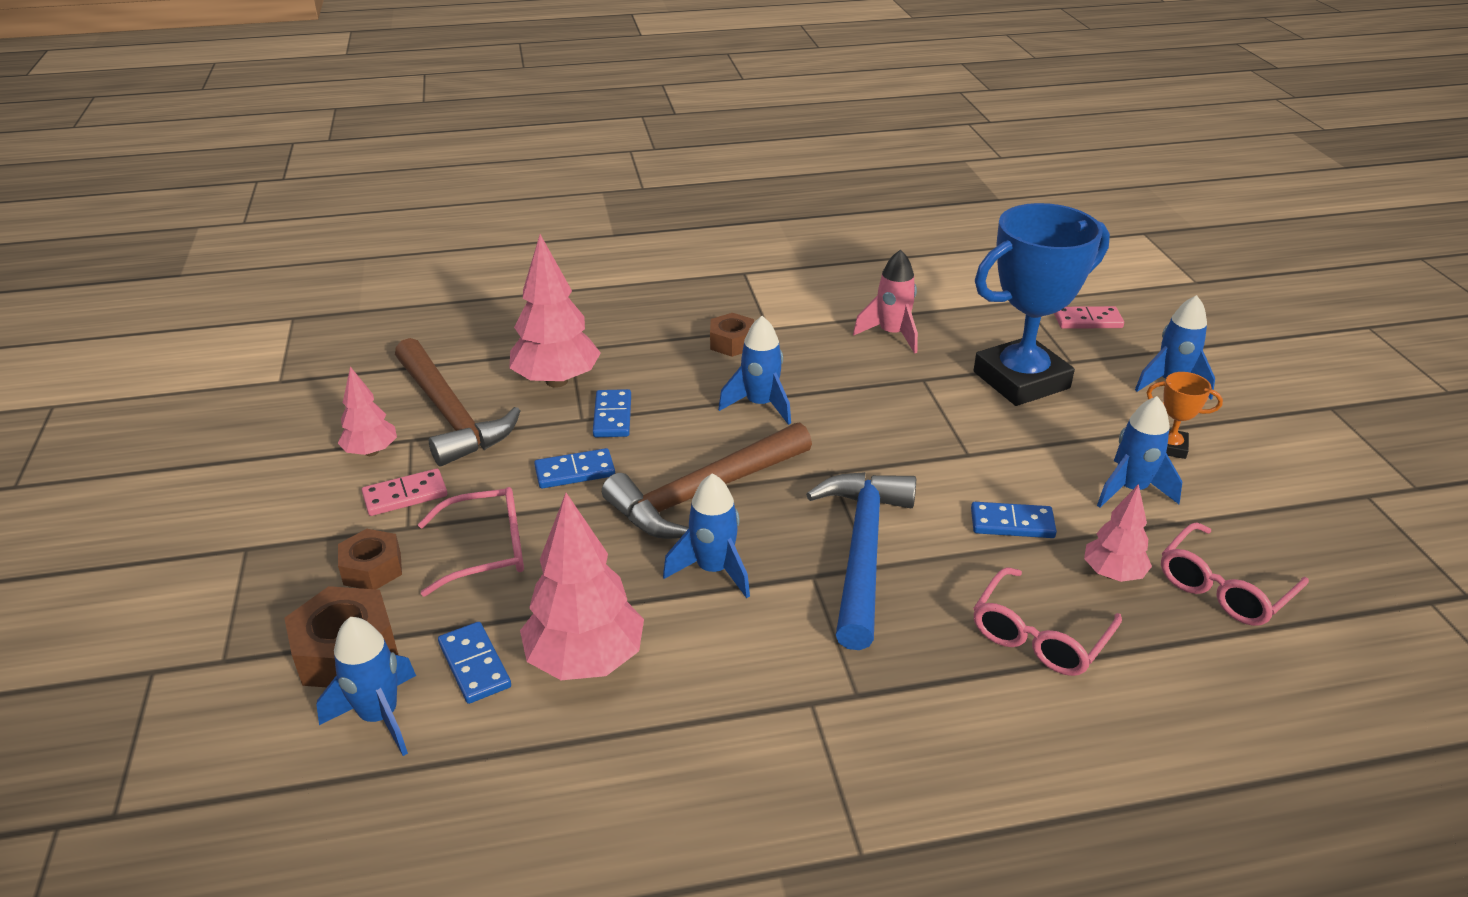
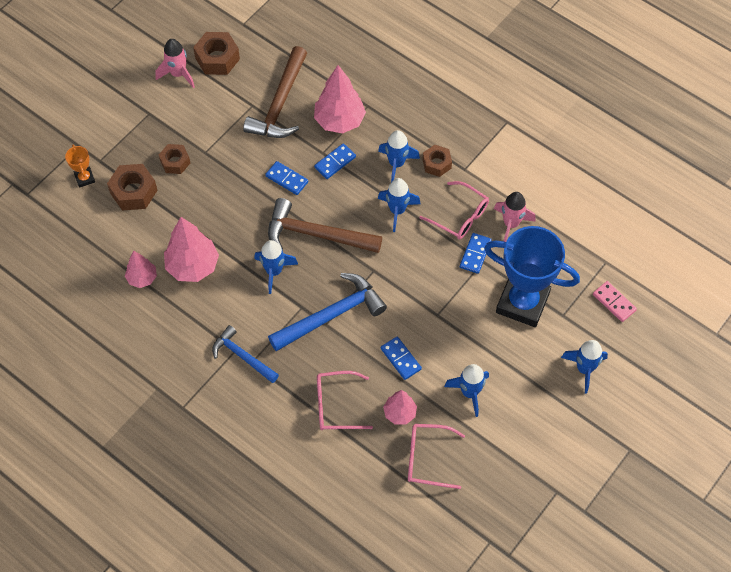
camera: 50 degrees right, 25 degrees up
(241, 479) = (178, 74): none -> pink rocket
(286, 430) = (217, 58): none -> brown nut
(371, 452) = (232, 99): pink tree -> pink tree (142, 278)
(379, 716) = (118, 227): blue rocket -> blue rocket (396, 164)
(405, 495) = (220, 135): pink domino -> none
(475, 665) = (161, 235): blue domino -> blue domino (475, 254)
(487, 550) = (216, 189): pink glasses -> pink glasses (460, 216)
(833, 699) = (242, 356): none -> blue hammer
(1169, 447) = (521, 393): orange trophy -> orange trophy (85, 178)

